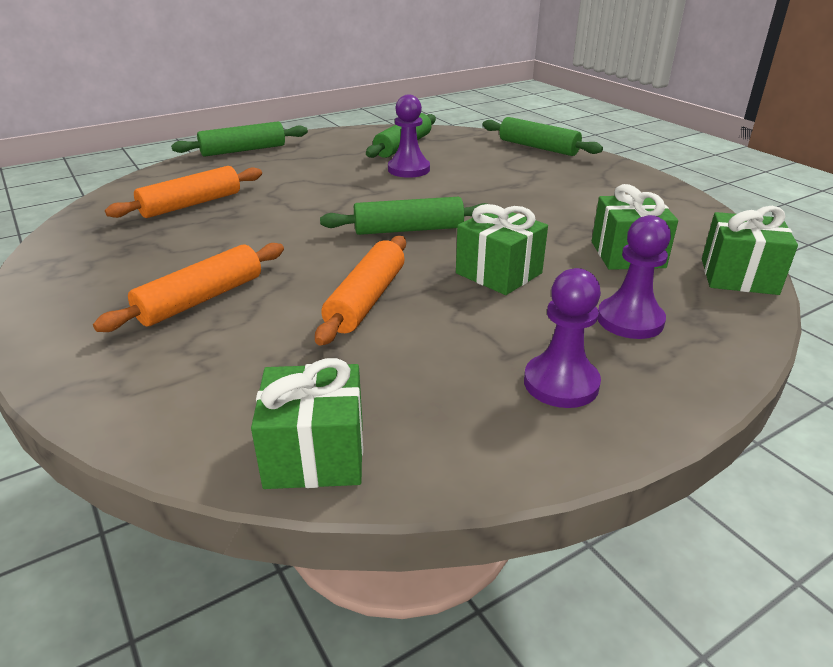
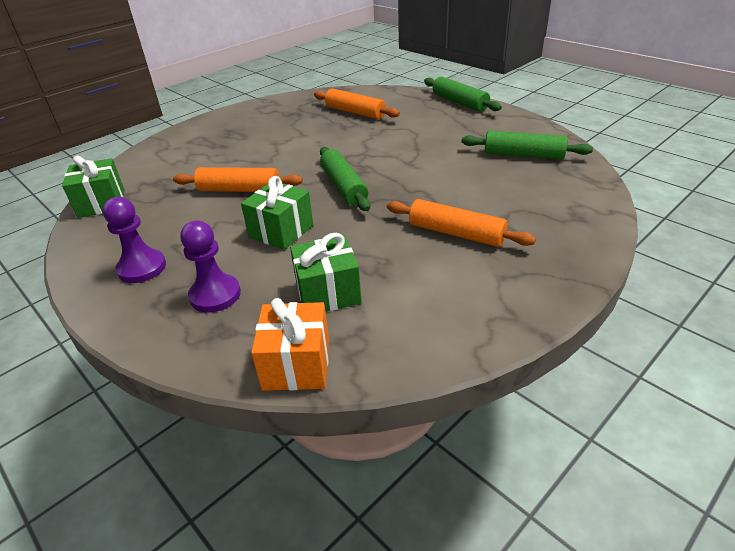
camera: 80 degrees right, 5 degrees up
(201, 299) = (237, 145): orange rolling pin -> orange rolling pin (456, 233)
(408, 169) = (465, 167): purple pawn -> none
(538, 147) = (587, 224): green rolling pin -> none
(738, 276) = (297, 364): green gift -> orange gift

